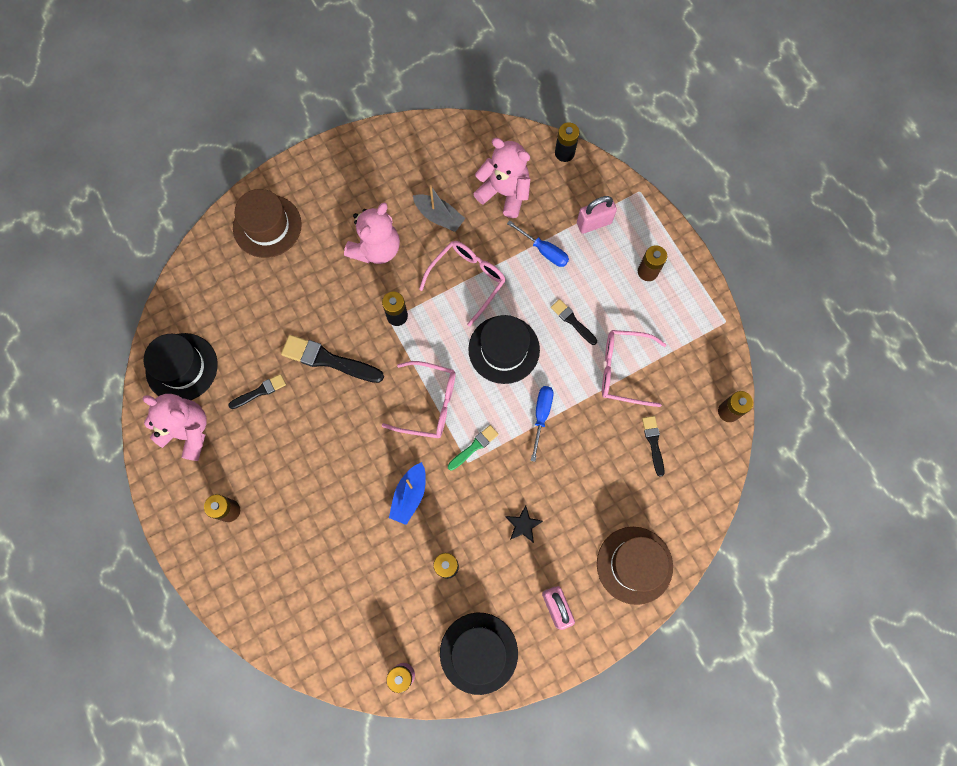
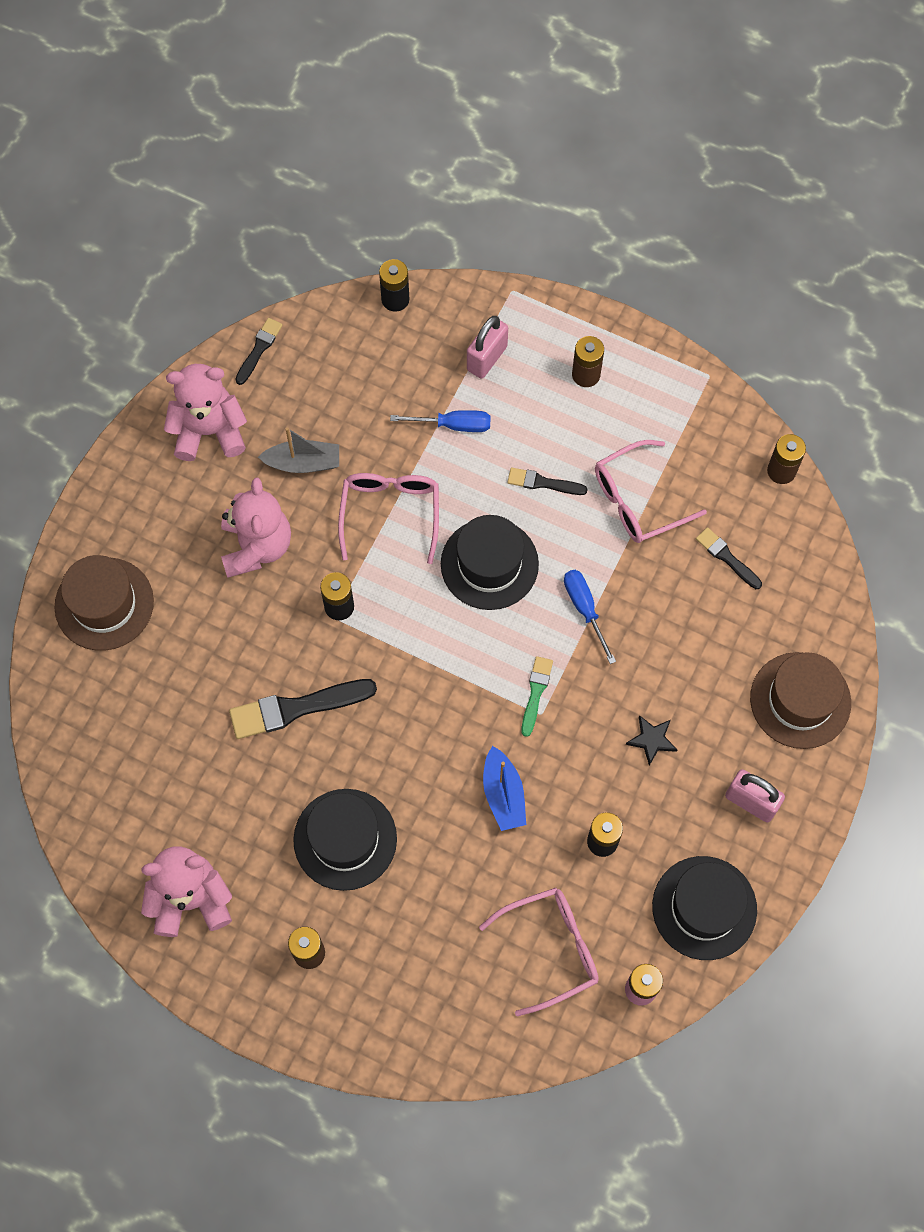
camera: 35 degrees left, 5 degrees down
(181, 367) = (126, 833): black hat -> black hat (345, 839)
(259, 391) = (242, 797): black brush -> black brush (259, 349)
(428, 403) = (449, 680): pink glasses -> pink glasses (551, 949)
(504, 193) = (359, 388): pink teddy bear -> pink teddy bear (209, 431)

